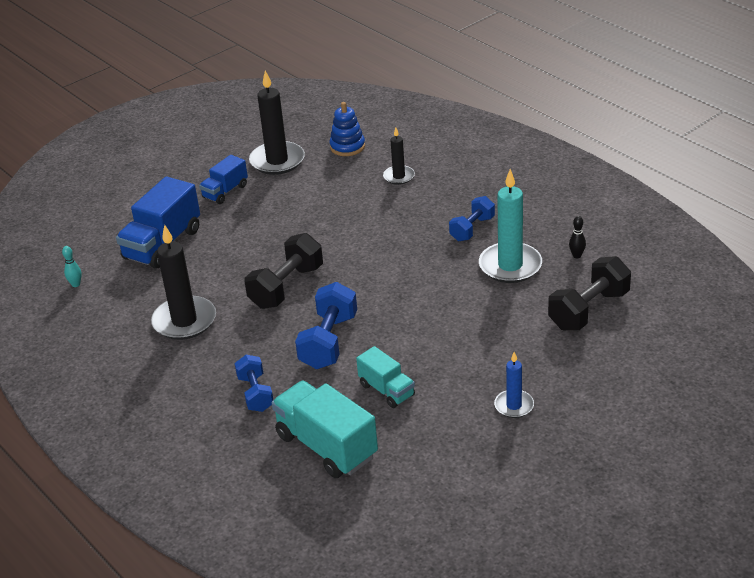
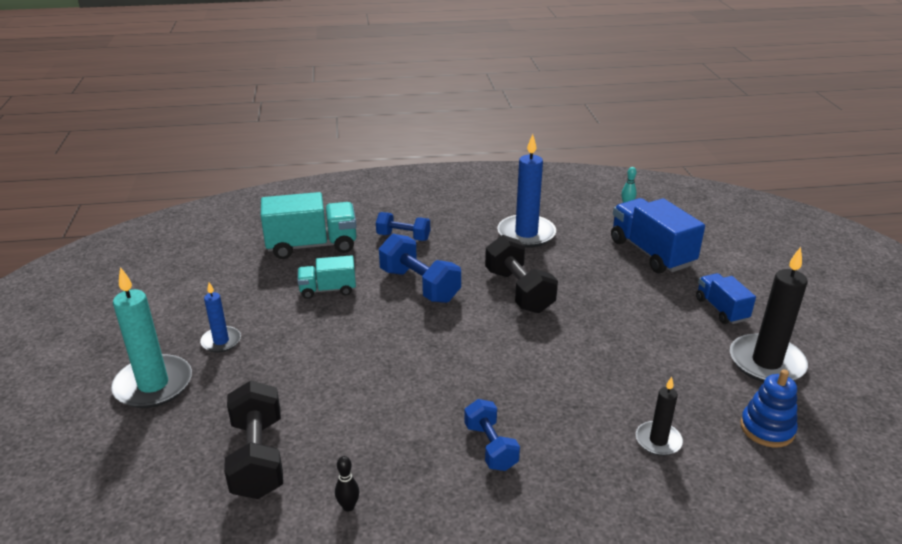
camera: 120 degrees right, 5 degrees down
(184, 321) = (526, 234): black candle -> blue candle
(510, 266) = (394, 440): turquoise candle -> turquoise candle (153, 385)

